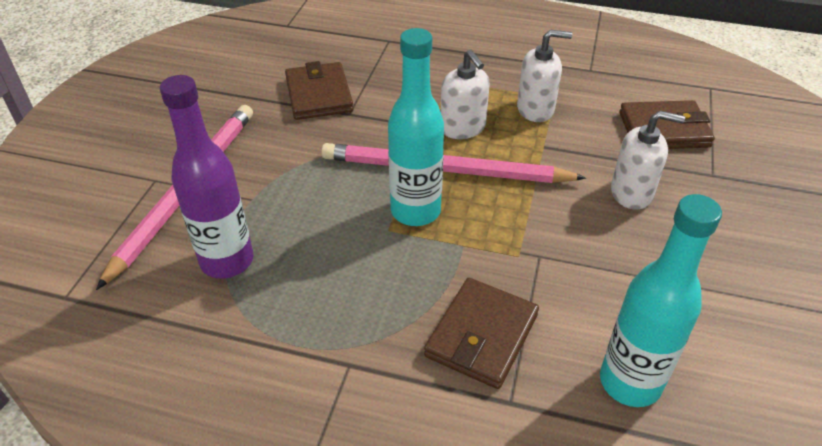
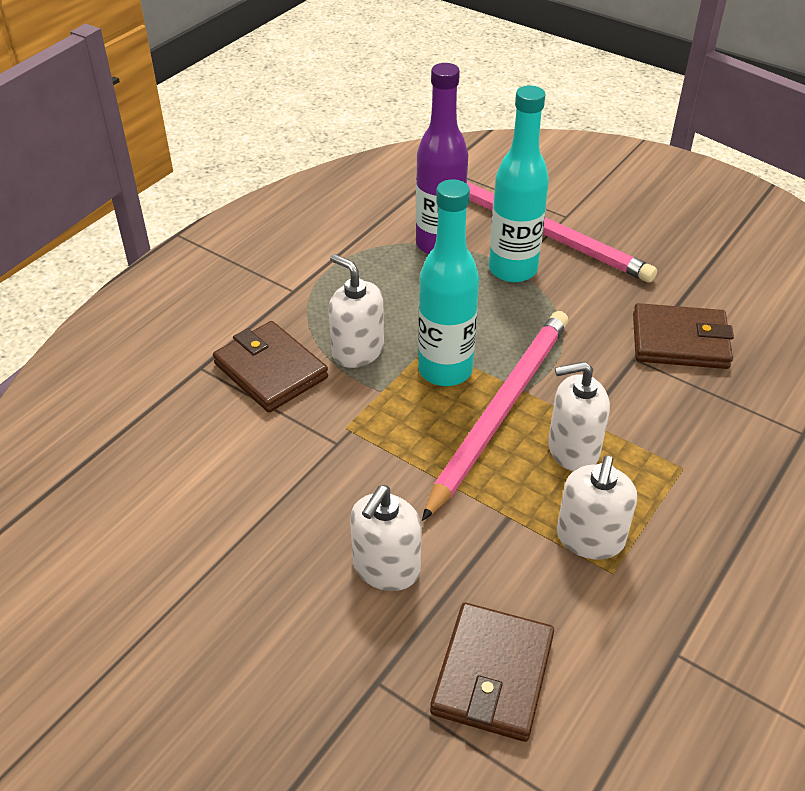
camera: 110 degrees right, 0 degrees up
(420, 277) = (357, 351): none -> white soap dispenser
(630, 382) = (163, 448): turquoise bottle -> turquoise bottle (512, 269)

